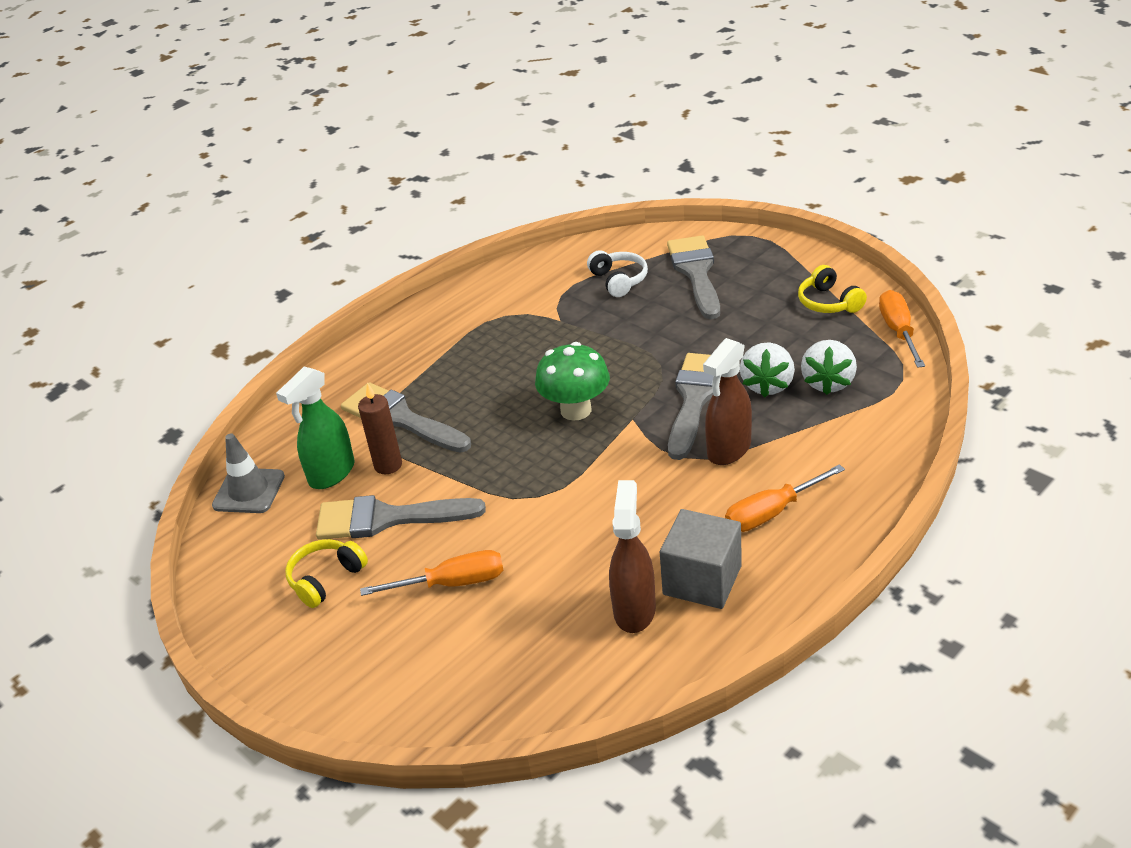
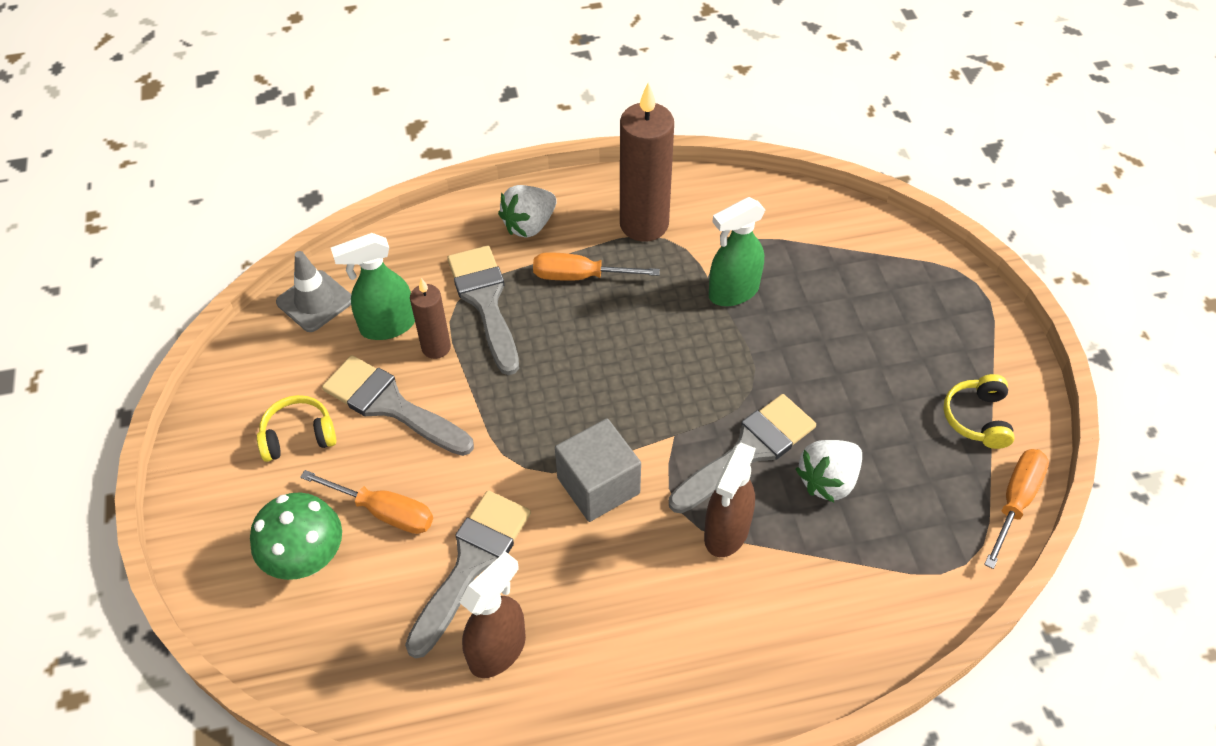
camera: 30 degrees right, 15 degrees up
(480, 315) = (644, 224): none -> brown candle
(576, 410) = (634, 391): green mushroom -> green mushroom (307, 559)
(589, 320) = (733, 292): none -> green spray bottle
(619, 280) = (800, 260): white headphones -> none
(696, 273) = (880, 297): grey brush -> grey brush (471, 563)
(702, 580) = (578, 661): grey cube -> grey cube (598, 485)
(728, 450) = (726, 532): brown spray bottle -> brown spray bottle turned 45 degrees counterclockwise
(770, 513) = (700, 632): orange screwdriver -> orange screwdriver (579, 276)
(828, 382) = (888, 517): white strawberry -> white strawberry (529, 225)

